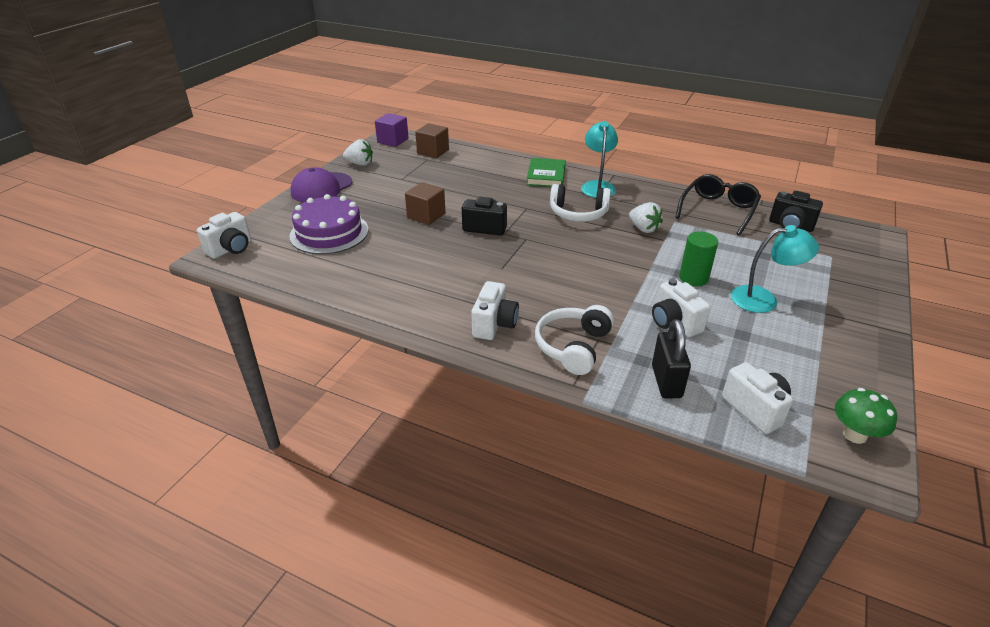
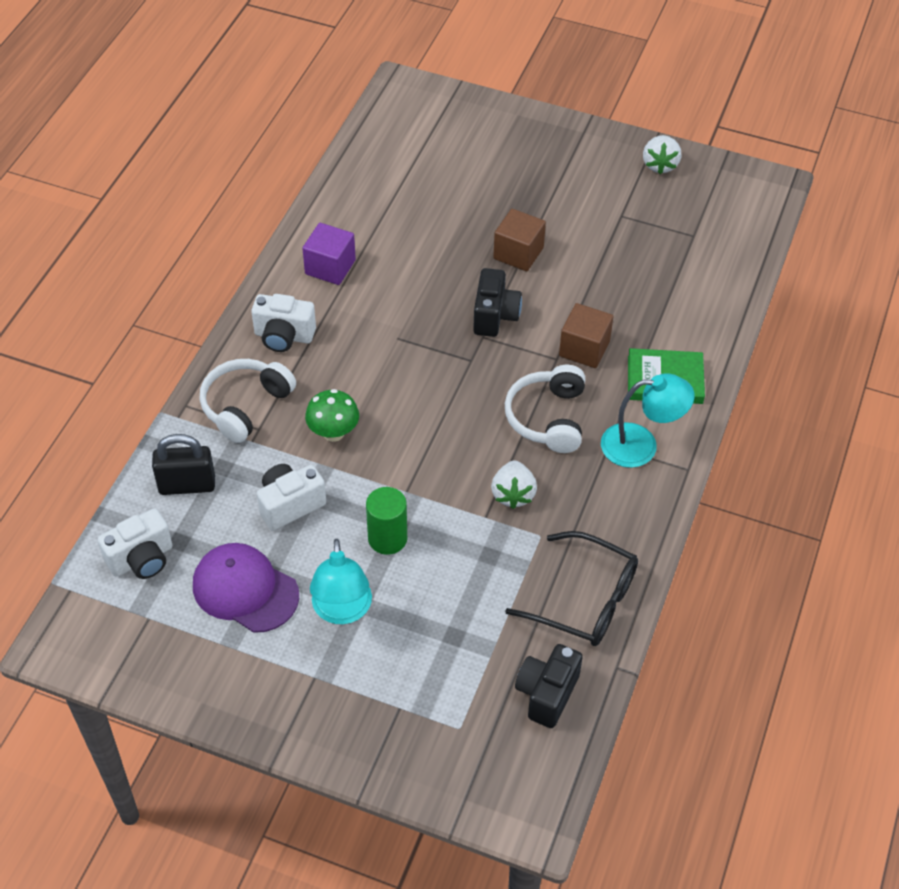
camera: 85 degrees right, 15 degrees up
(231, 249) = (418, 97): white camera -> none
(321, 188) = (578, 140): purple cap -> purple cap (245, 590)
(329, 233) = (463, 169): purple cake -> none
(393, 141) = (750, 188): purple cube -> purple cube (330, 267)
(433, 152) = (721, 239): brown cube -> brown cube (584, 349)
(573, 347) = (245, 406): white headphones -> white headphones turned 75 degrees counterclockwise
(643, 229) = (513, 494): white strawberry -> white strawberry turned 45 degrees counterclockwise
(854, 435) = (100, 642): green mushroom -> green mushroom (333, 432)

